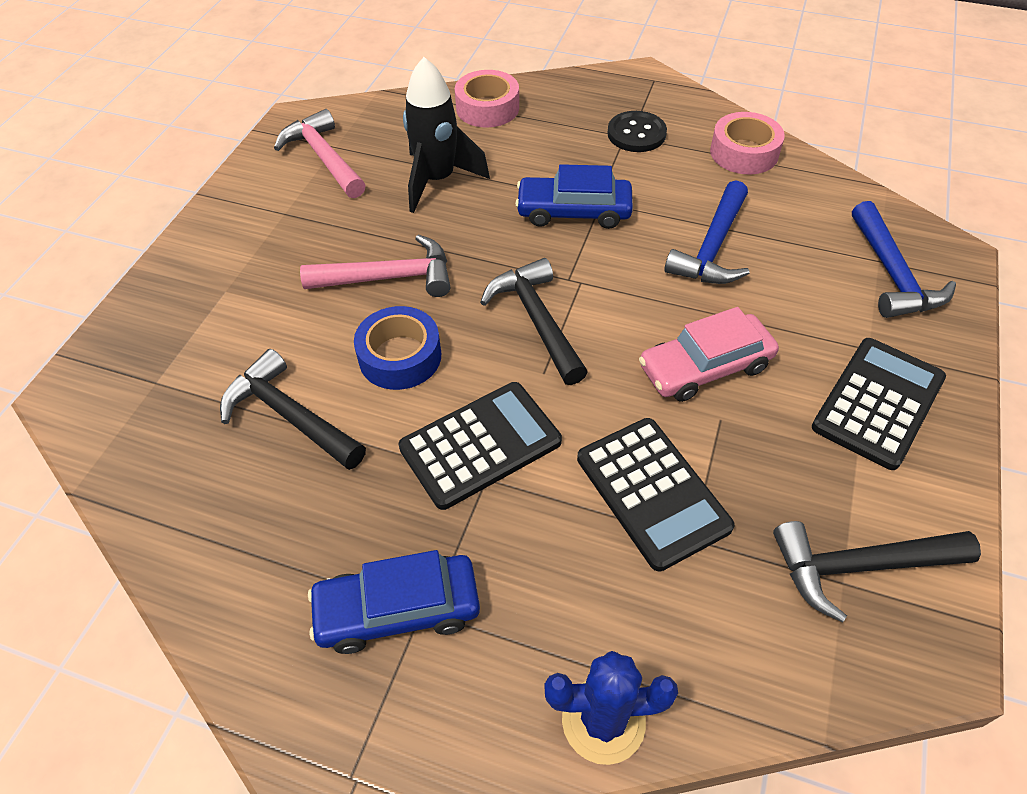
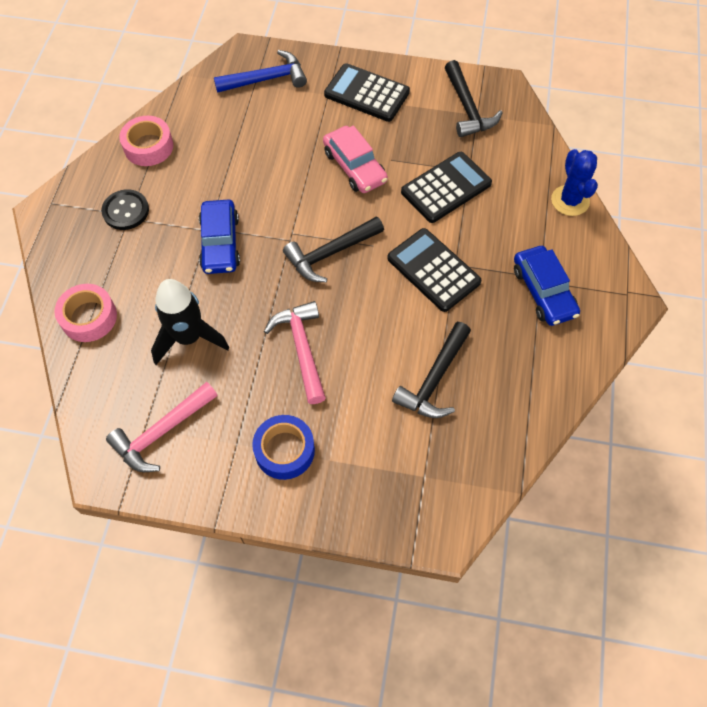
camera: 100 degrees left, 10 degrees up
(400, 356) = (374, 326): blue tape -> blue tape (284, 450)
(712, 247) = (251, 164): blue hammer -> none

